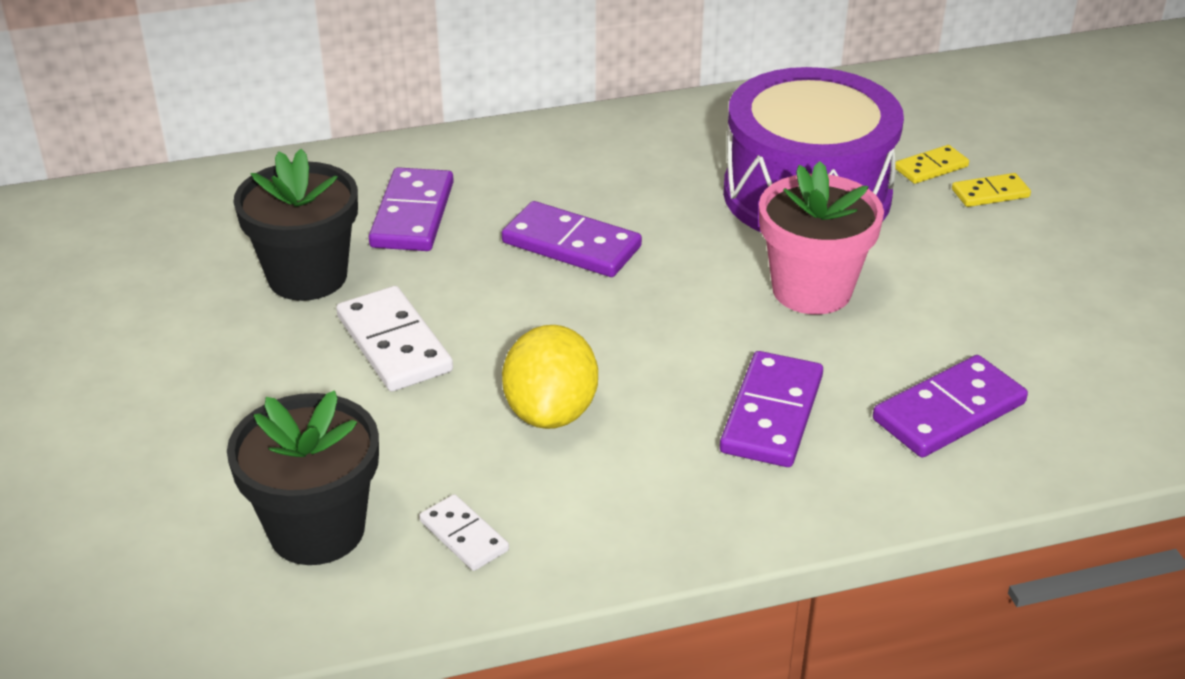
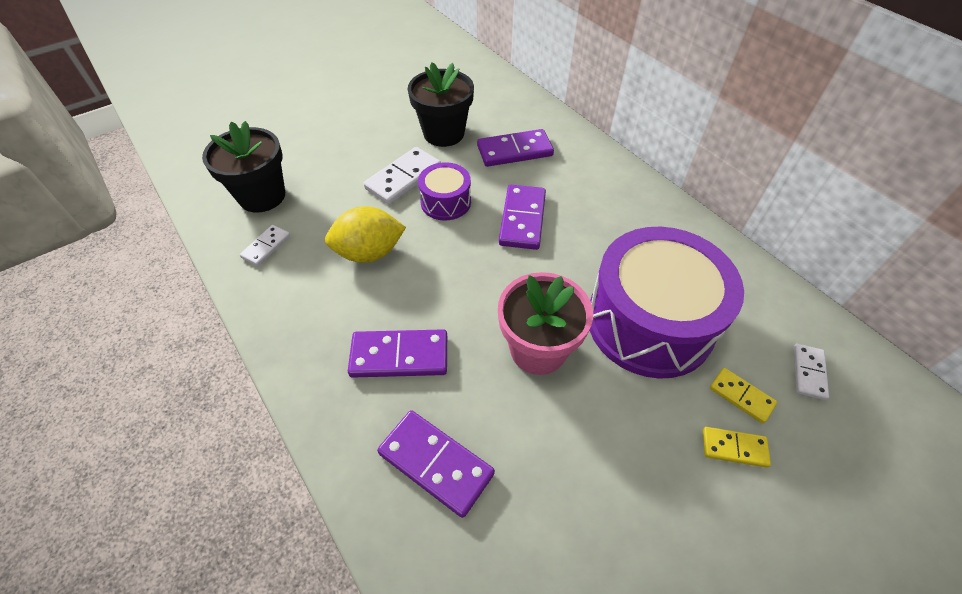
camera: 70 degrees right, 15 degrees up
(485, 310) = (445, 202): none -> purple drum
(917, 117) = (808, 372): none -> white domino
(990, 193) = (734, 448): yellow domino -> yellow domino turned 45 degrees counterclockwise

